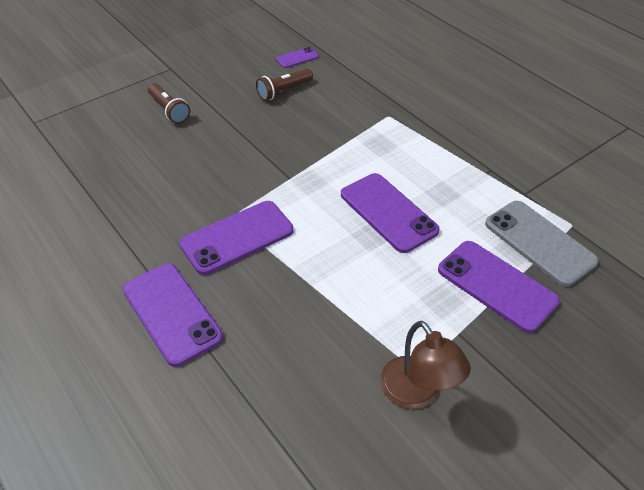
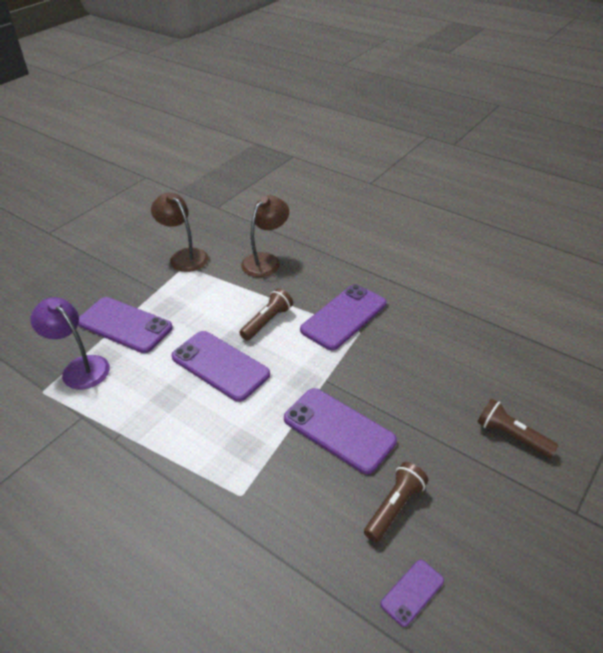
camera: 165 degrees right, 5 degrees down
(172, 313) = (358, 263): purple phone -> purple phone (339, 430)
(295, 351) = (266, 260): none -> brown lamp
(325, 251) = (267, 321): none -> brown flashlight
(539, 242) = (80, 367): grey phone -> purple lamp

